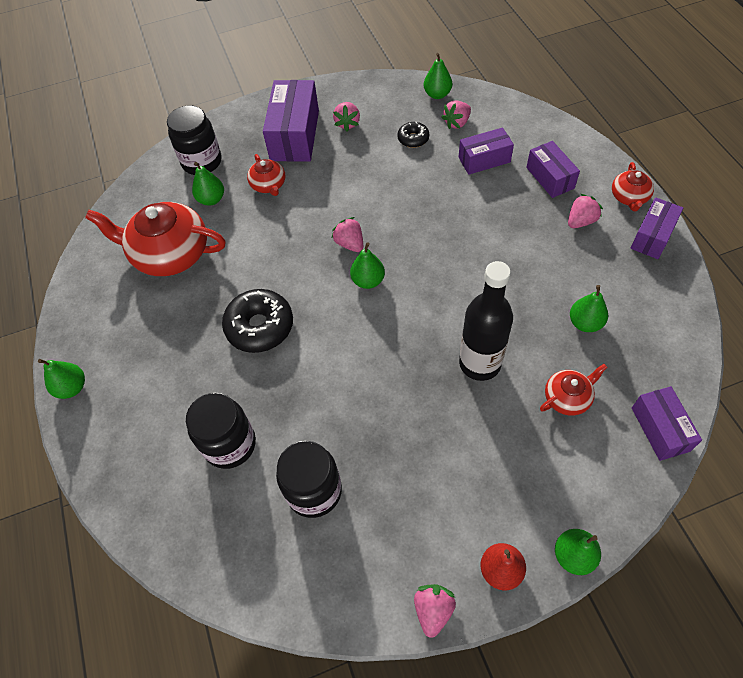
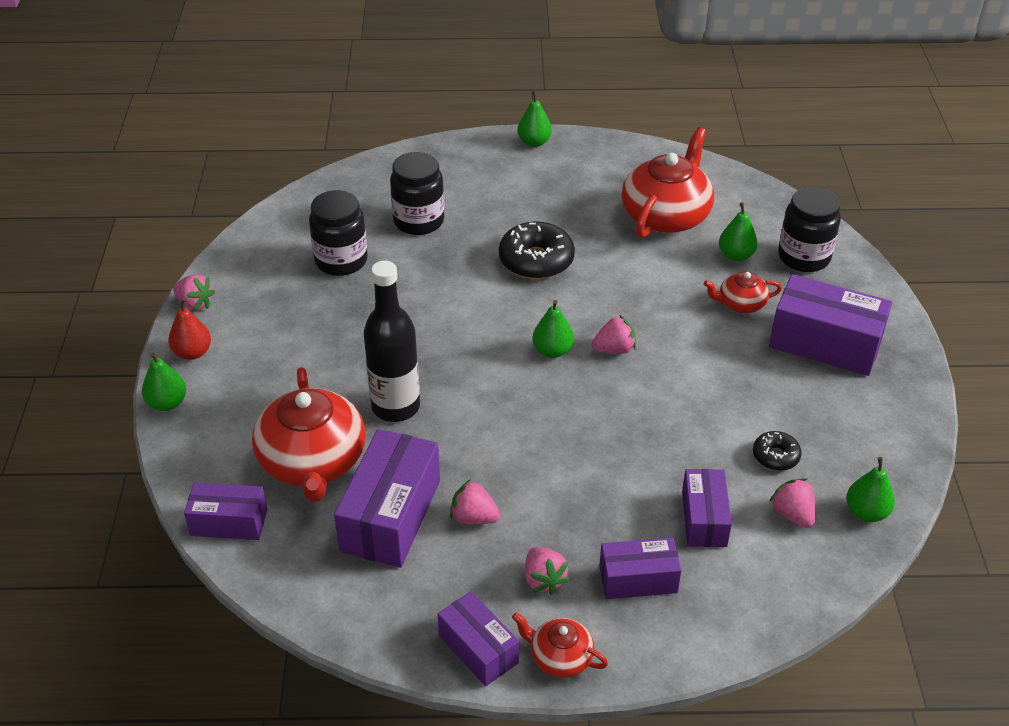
camera: 105 degrees right, 15 degrees down
(347, 123) = (831, 398): pink strawberry -> pink strawberry (474, 517)
(567, 397) = (313, 461): red teapot -> red teapot, size x2.01
(585, 323) = (390, 516): green pear -> purple box

